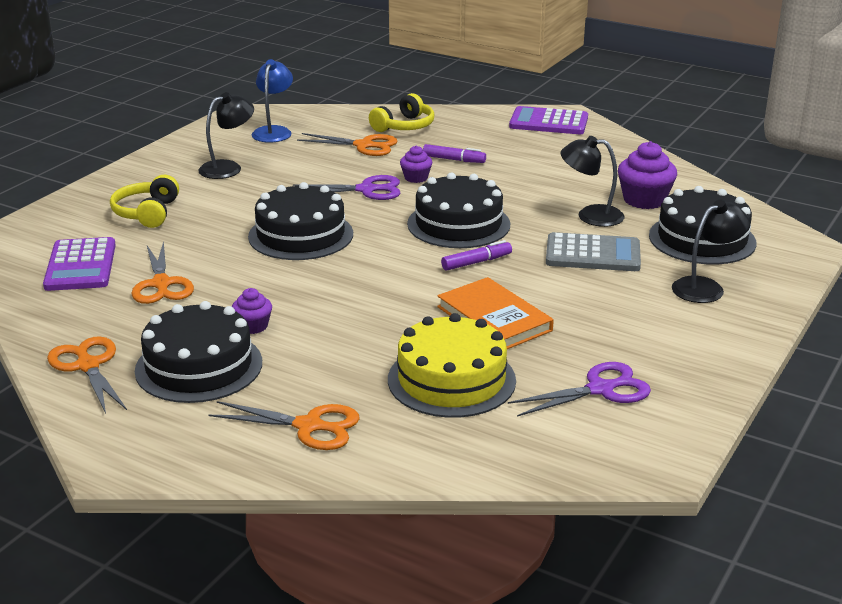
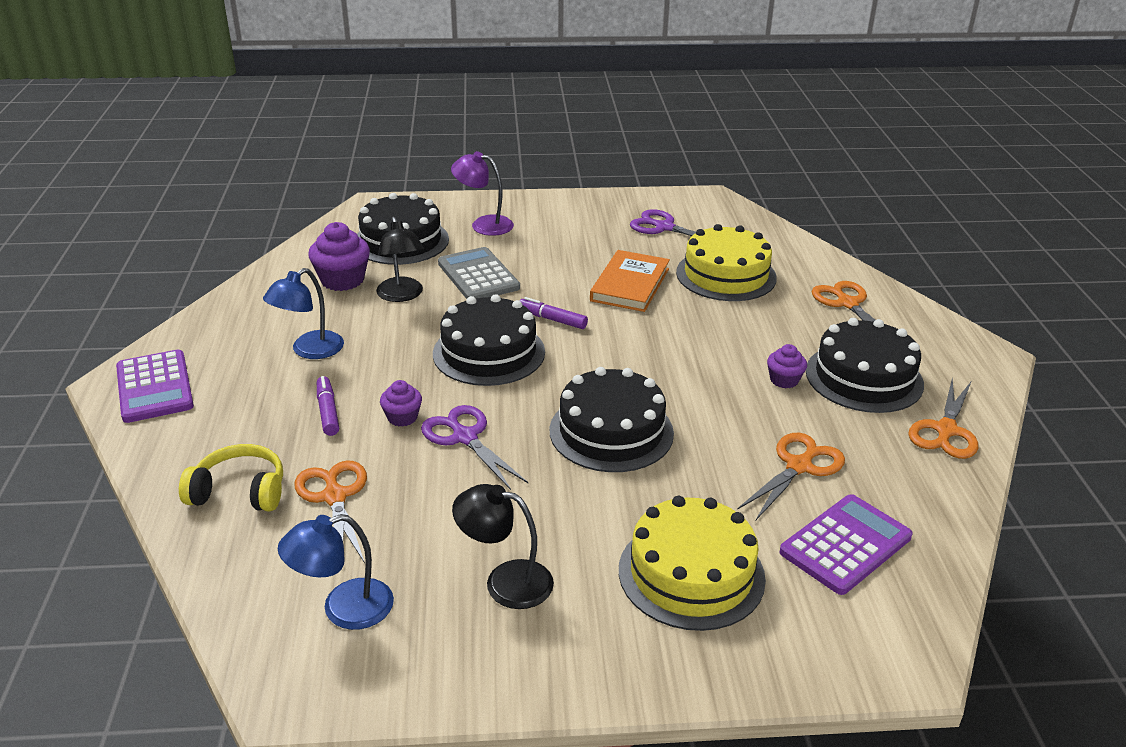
camera: 125 degrees left, 5 degrees up
(147, 213) = (691, 573): yellow headphones -> yellow cake
(541, 168) = (309, 350): none -> blue lamp
(705, 287) = (484, 224): black lamp -> purple lamp

